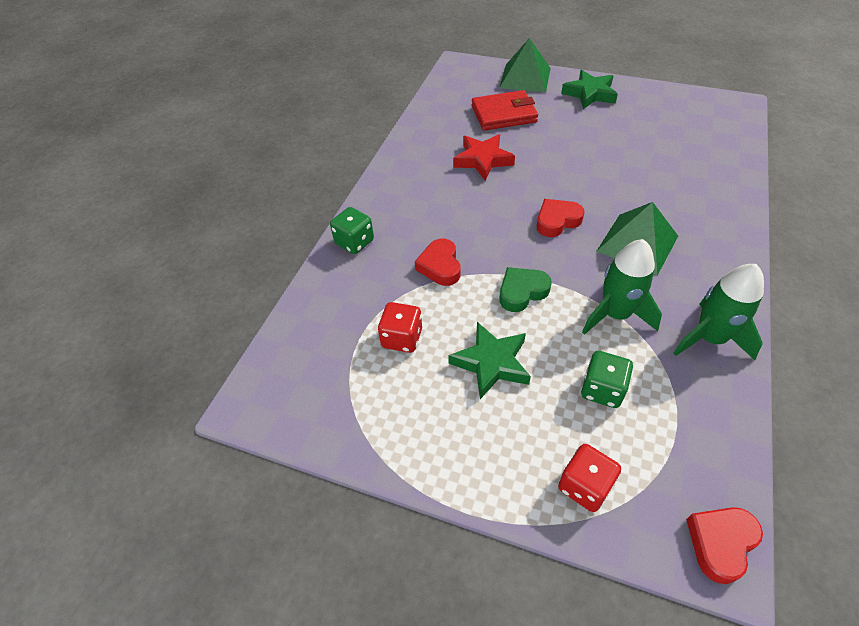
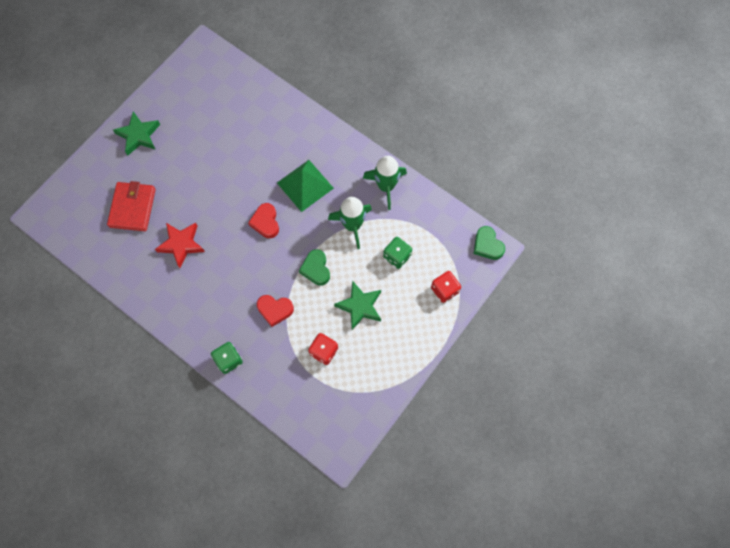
camera: 75 degrees left, 20 degrees up
(525, 78) = (91, 171): green pyramid -> none
(720, 543) = (487, 245): red heart -> green heart

